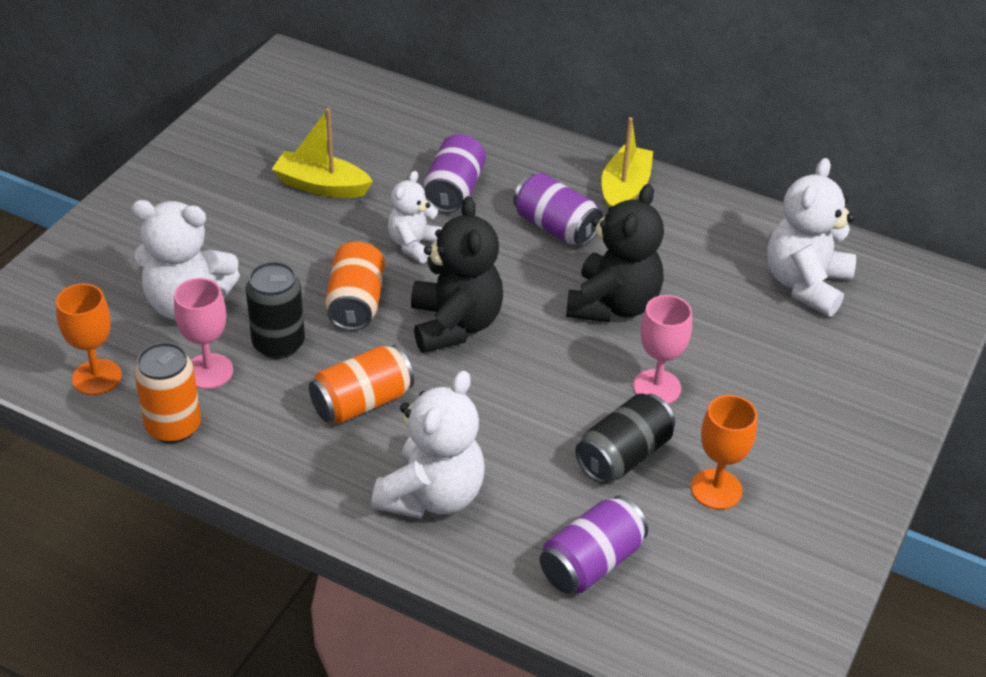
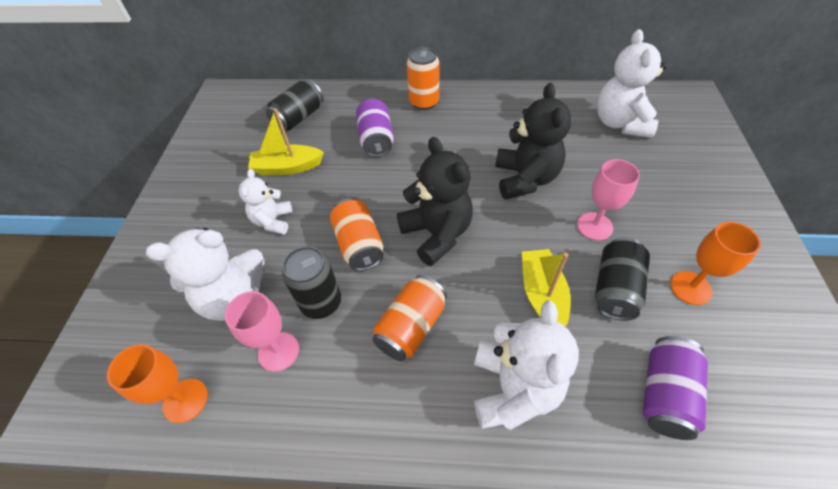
camera: 20 degrees left, 10 degrees up
(173, 427) = (274, 421): orange can -> orange can (424, 102)
(371, 128) = (299, 117): none -> black can
(414, 245) = (373, 186): white teddy bear -> white teddy bear (273, 221)
(555, 227) = (454, 141): purple can -> none
(624, 190) = (477, 103): yellow boat -> yellow boat (542, 295)

